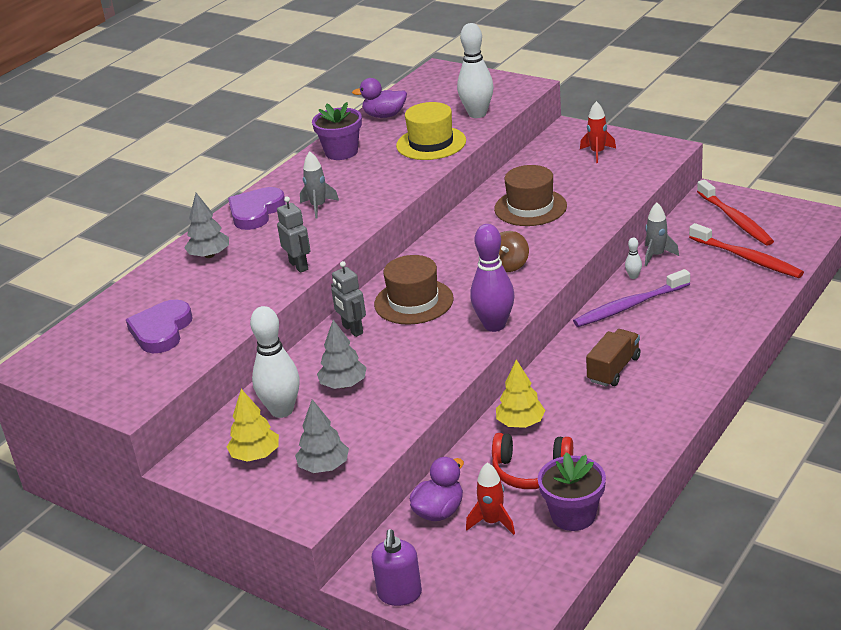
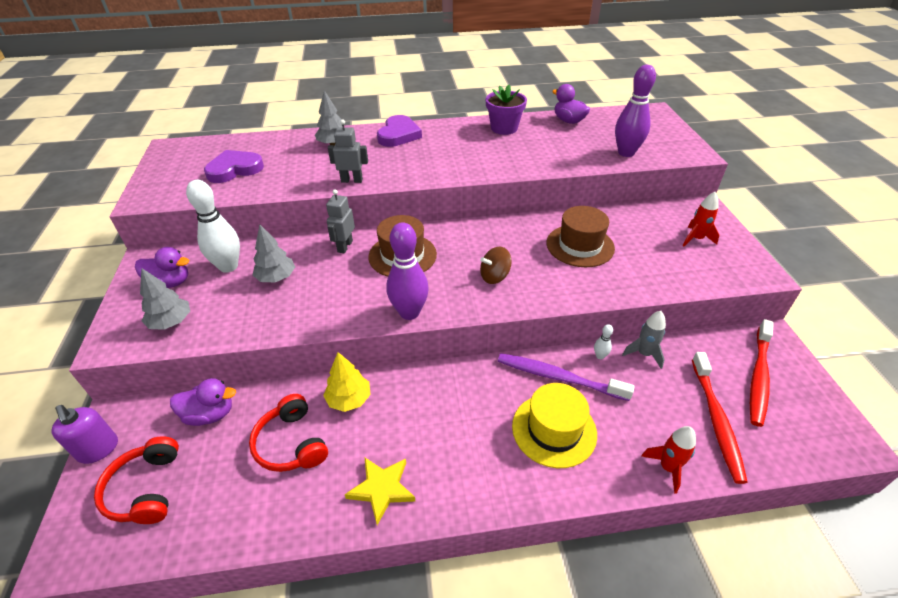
camera: 45 degrees right, 10 degrees up
(255, 455) = (170, 283): yellow tree -> purple duck
(256, 212) = (398, 135): purple heart -> purple heart turned 120 degrees clockwise
(299, 265) = (352, 180): grey robot -> grey robot turned 105 degrees counterclockwise
(318, 207) = (430, 152): grey rocket -> none
(399, 594) = (98, 449): purple soap dispenser -> purple soap dispenser turned 90 degrees counterclockwise
(431, 143) = (561, 154): yellow hat -> yellow hat (554, 430)
(477, 114) = (626, 153): white bowling pin -> purple bowling pin
(484, 571) = (146, 489): none -> red headphones
(492, 522) = (212, 456): red rocket -> red rocket (667, 467)
(573, 515) = (247, 510): purple flower pot -> none
(614, 369) = (465, 418): brown truck -> none
(631, 437) = (382, 489): none -> yellow star

